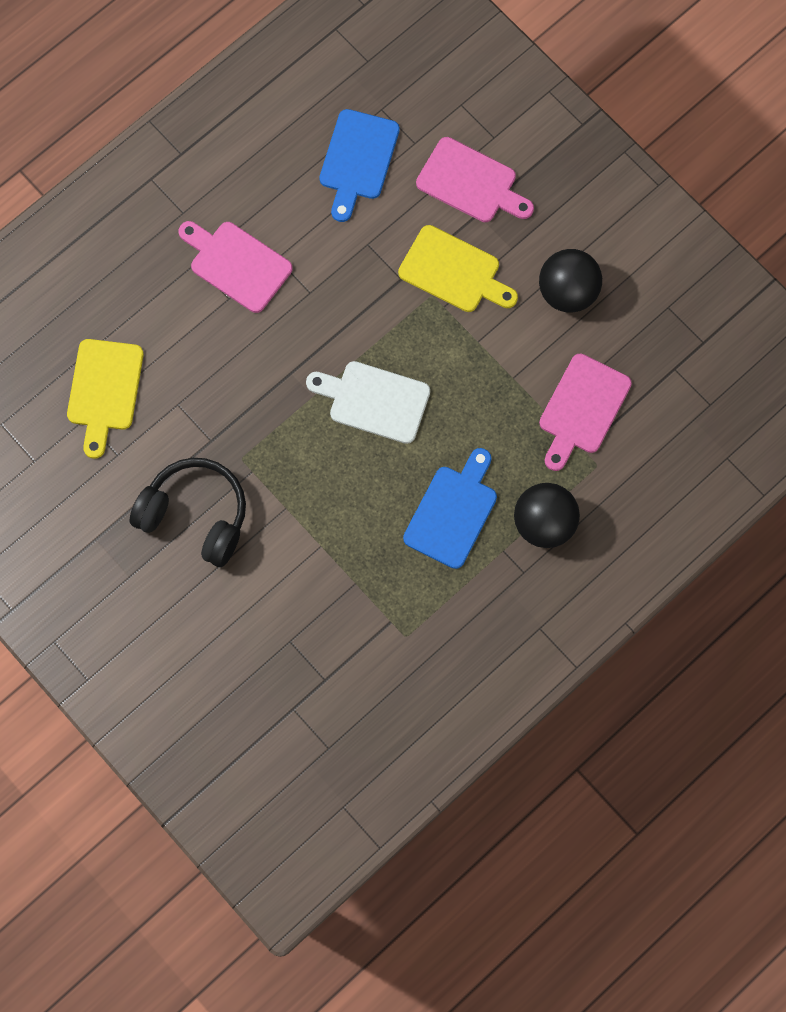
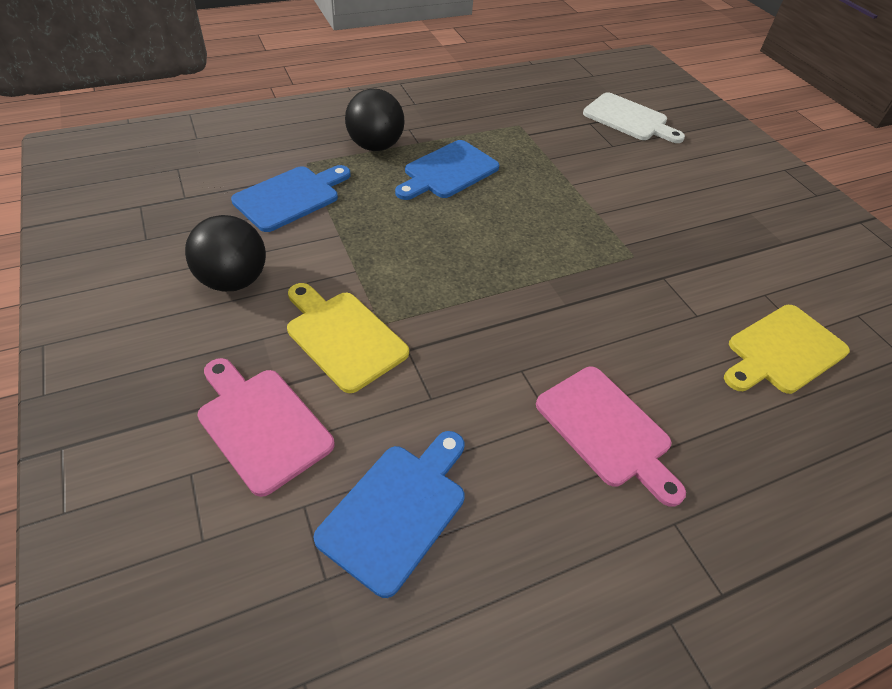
camera: 165 degrees left, 25 degrees down
(104, 390) = (783, 351): yellow cutting board -> yellow cutting board turned 150 degrees counterclockwise
(195, 516) = (685, 231): black headphones -> none
(374, 401) = (486, 258): white cutting board -> white cutting board (629, 119)
(582, 409) = (291, 197): pink cutting board -> blue cutting board

